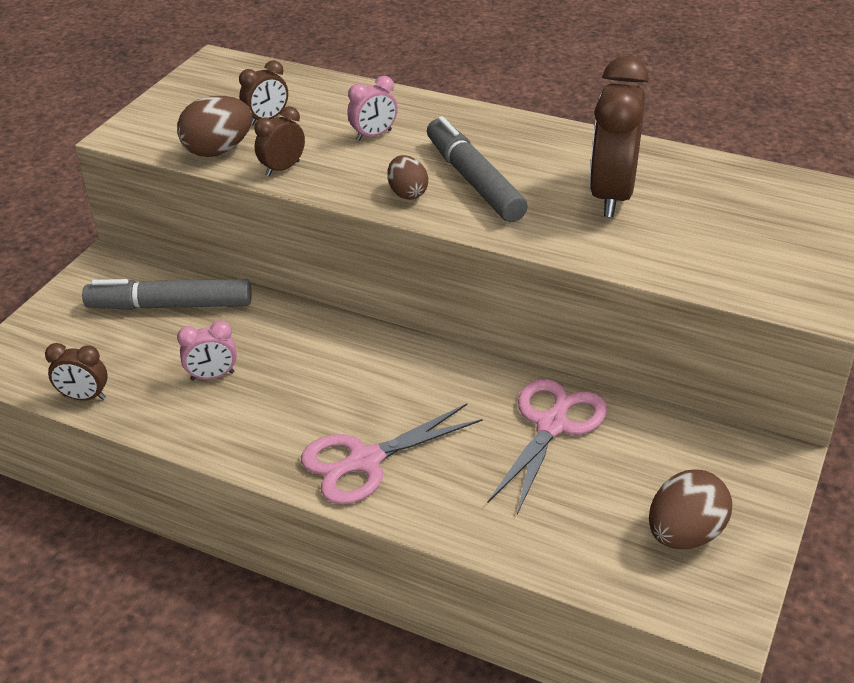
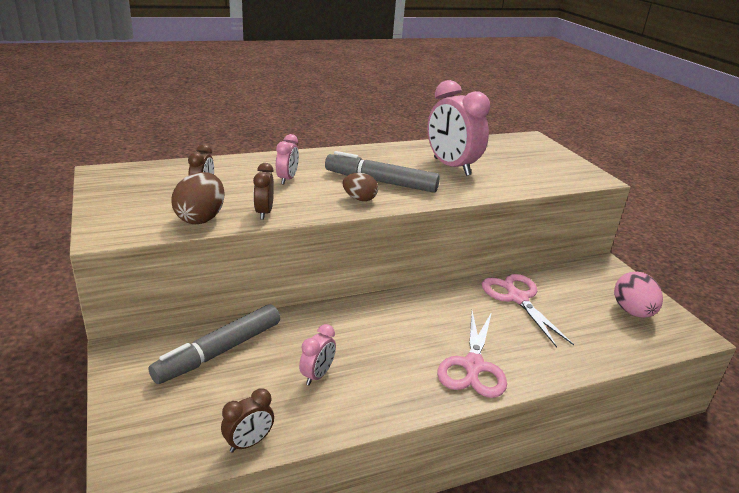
camera: 50 degrees left, 10 degrees down
(612, 195) = (451, 167): brown clock -> pink clock
(684, 534) = (632, 312): brown egg -> pink egg

